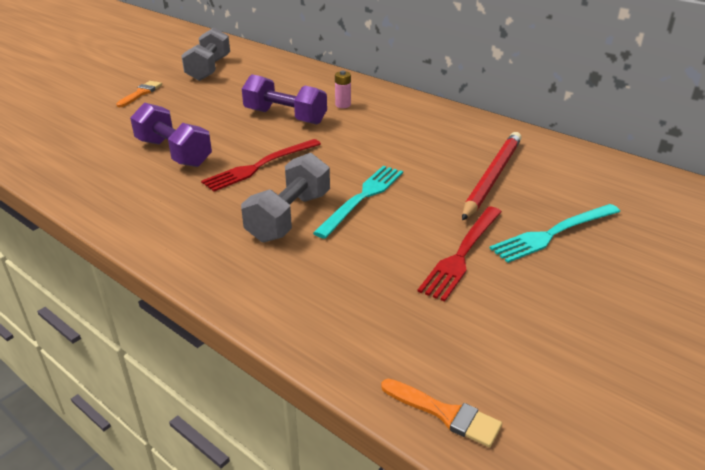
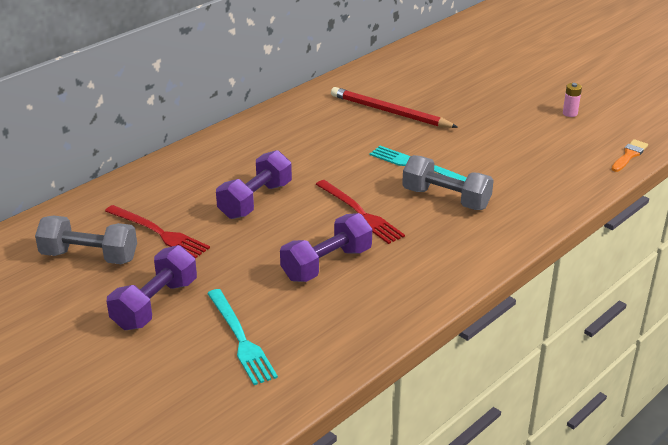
camera: 85 degrees left, 0 degrees up
(141, 93) = (155, 304): orange brush -> purple dumbbell
(343, 105) = (235, 167): pink battery -> pink battery (570, 113)
(462, 254) = (490, 135): red fork -> red fork (159, 233)
(553, 233) = (465, 102): turquoise fork -> turquoise fork (240, 339)

